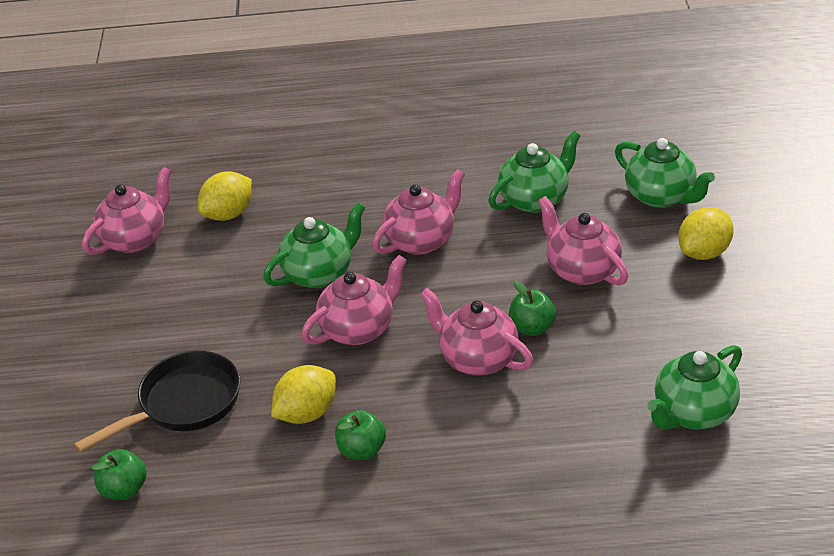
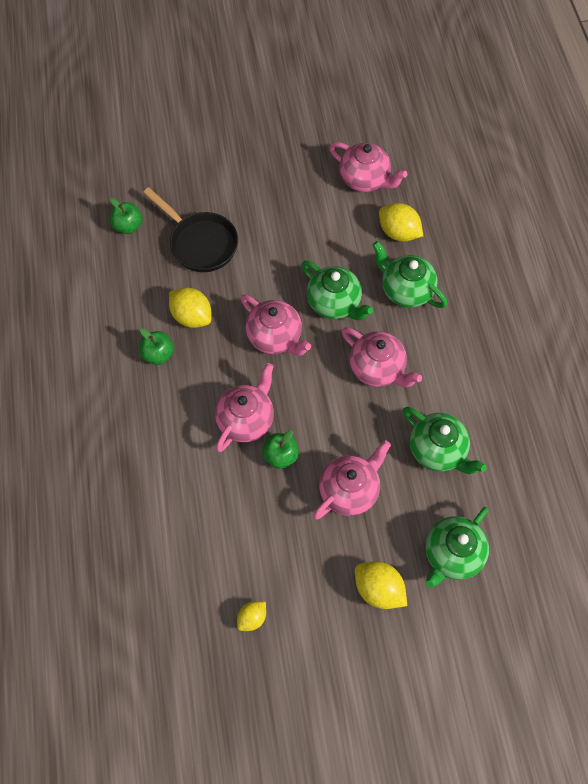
camera: 80 degrees right, 25 degrees up
(693, 413) = (191, 574): green teapot -> green teapot (405, 290)
(747, 357) = (252, 618): none -> yellow lemon

